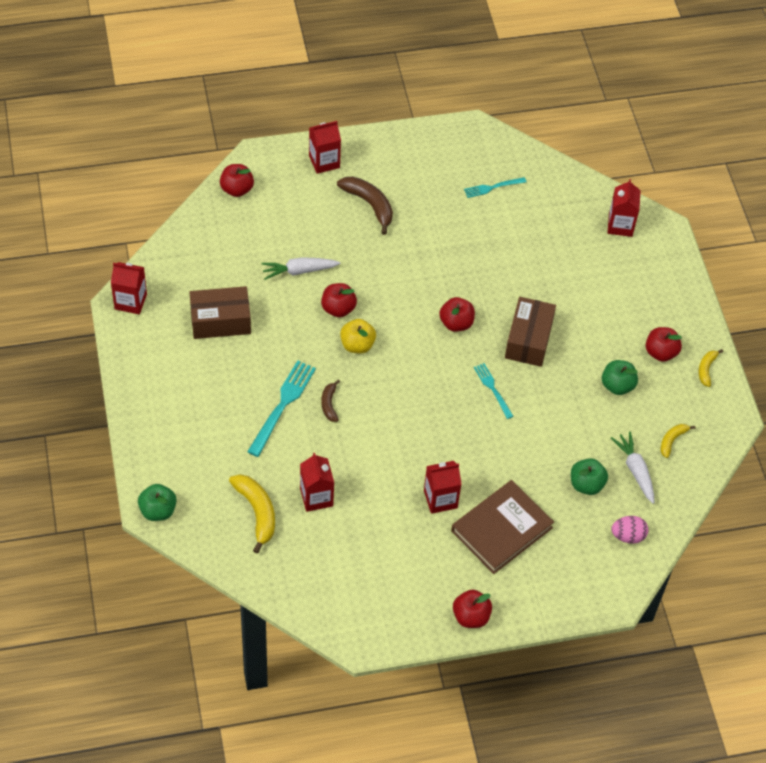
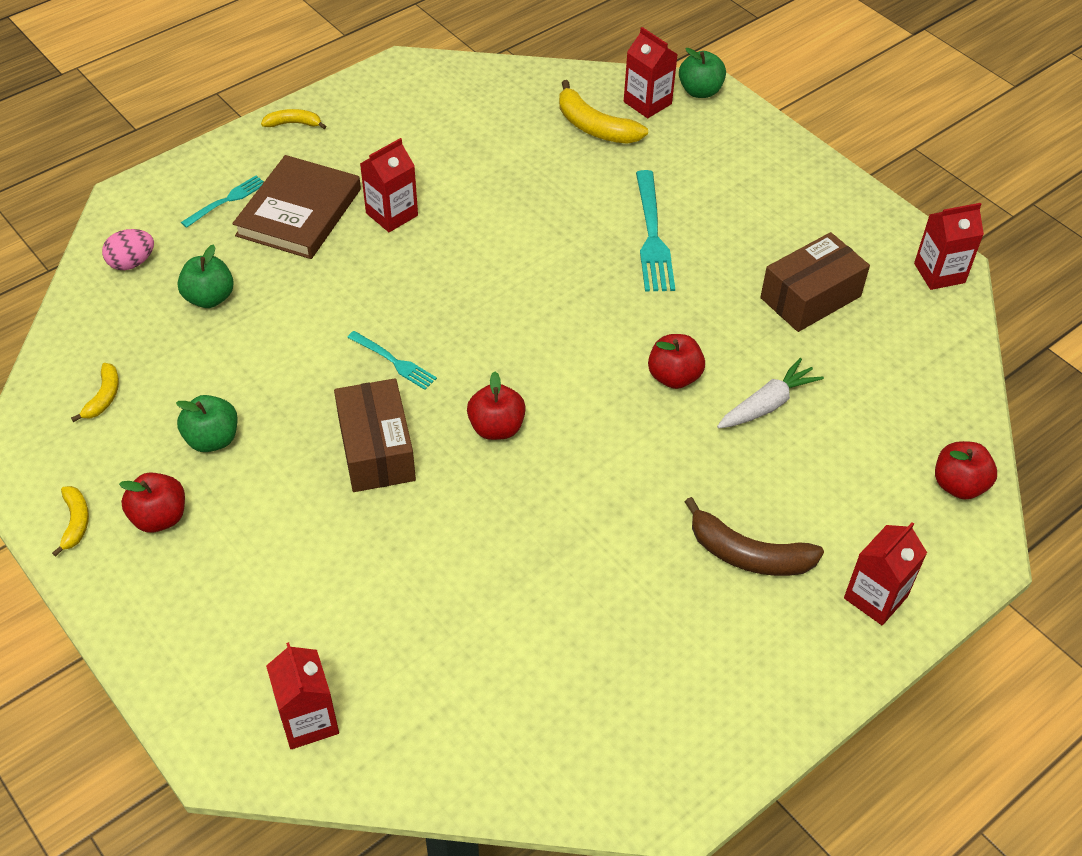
camera: 155 degrees right, 5 degrees down
(316, 497) = (540, 163): red carton -> red carton (647, 103)
(329, 404) = (596, 259): brown banana -> none
(357, 345) = (613, 341): yellow apple -> none
(471, 616) = (293, 124): red apple -> yellow banana
(492, 187) = (572, 686): turquoise fork -> turquoise fork (227, 200)
(635, 470) = (146, 339): white carrot -> none

